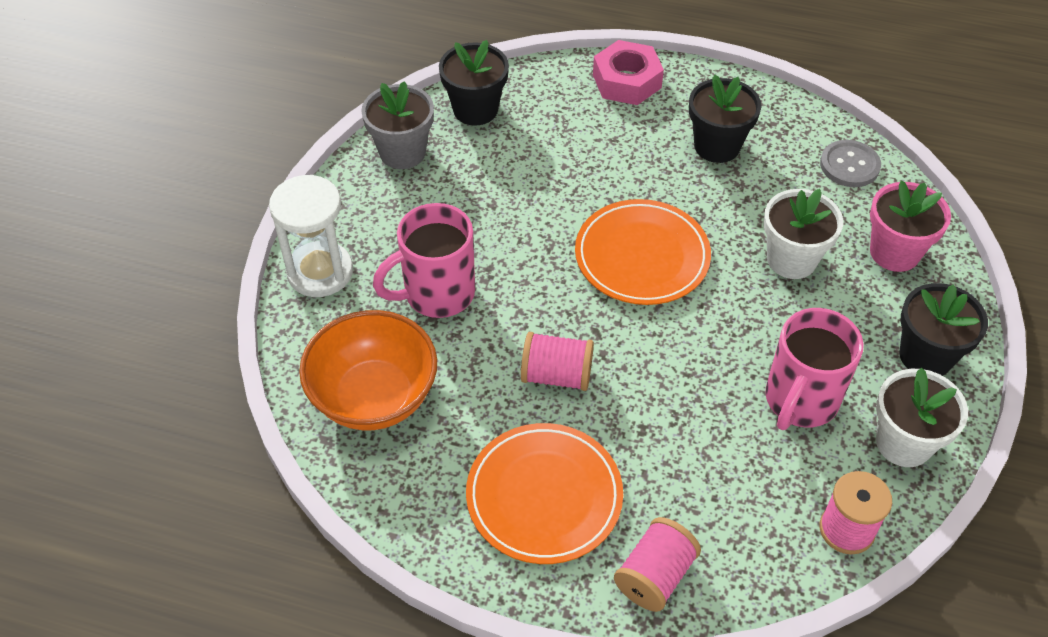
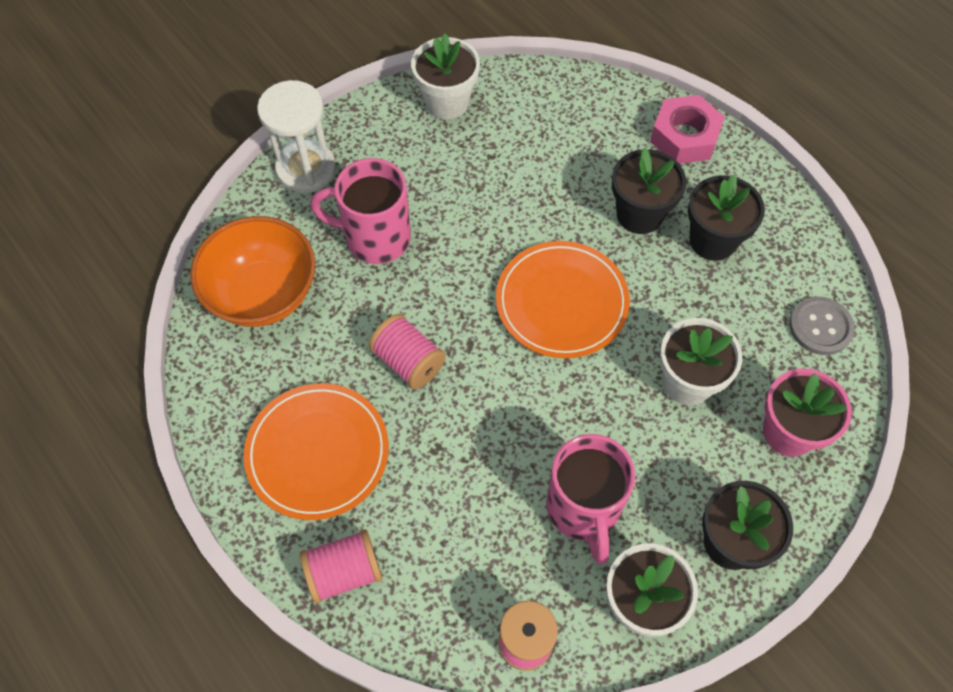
camera: 35 degrees right, 10 degrees up
(402, 152) = (447, 102): grey flower pot -> white flower pot
(475, 109) = (535, 95): black flower pot -> black flower pot (639, 214)
(800, 401) = (583, 509): pink mug -> pink mug turned 75 degrees counterclockwise

